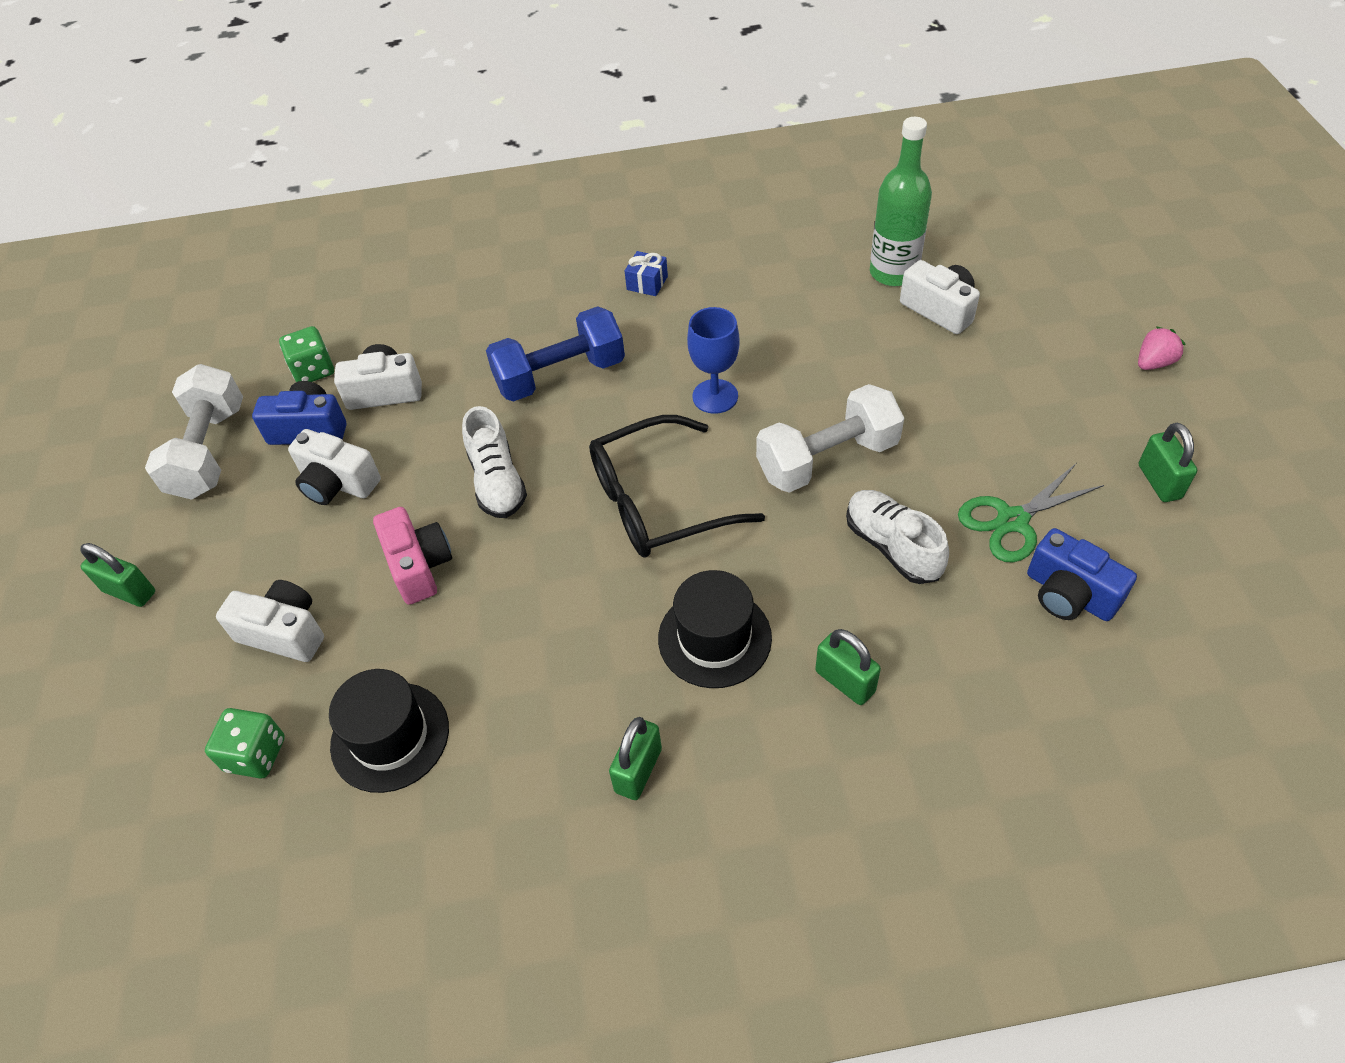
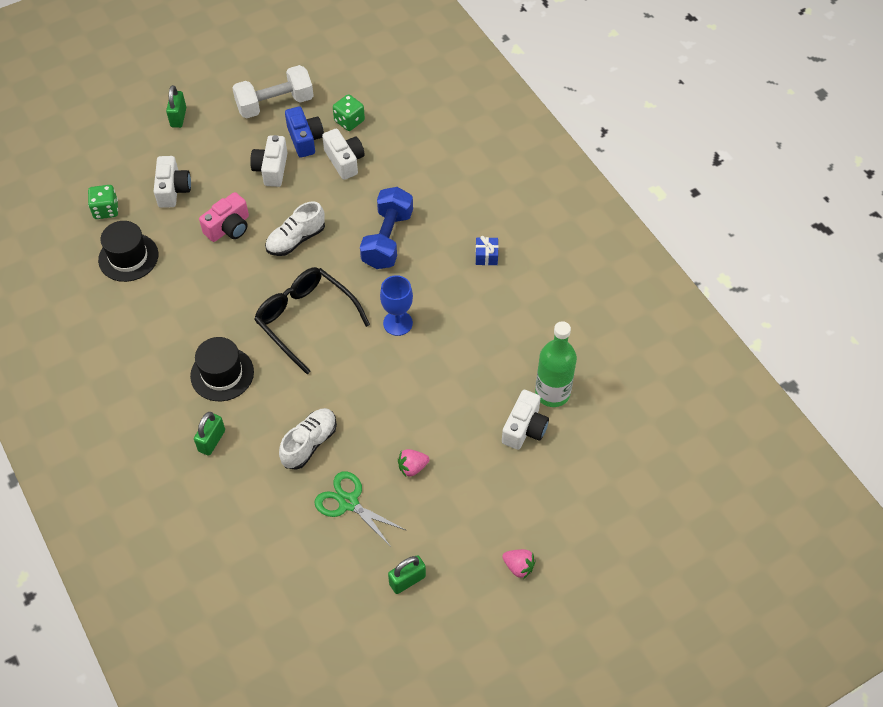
camera: 65 degrees right, 5 degrees up
(560, 375) = (387, 239): blue dumbbell -> blue dumbbell turned 60 degrees clockwise
(638, 770) = (136, 364): green padlock -> none
(827, 459) = (366, 395): white dumbbell -> none
(970, 435) = (412, 467): none -> pink strawberry
(1069, 594) = (302, 540): blue camera -> none

